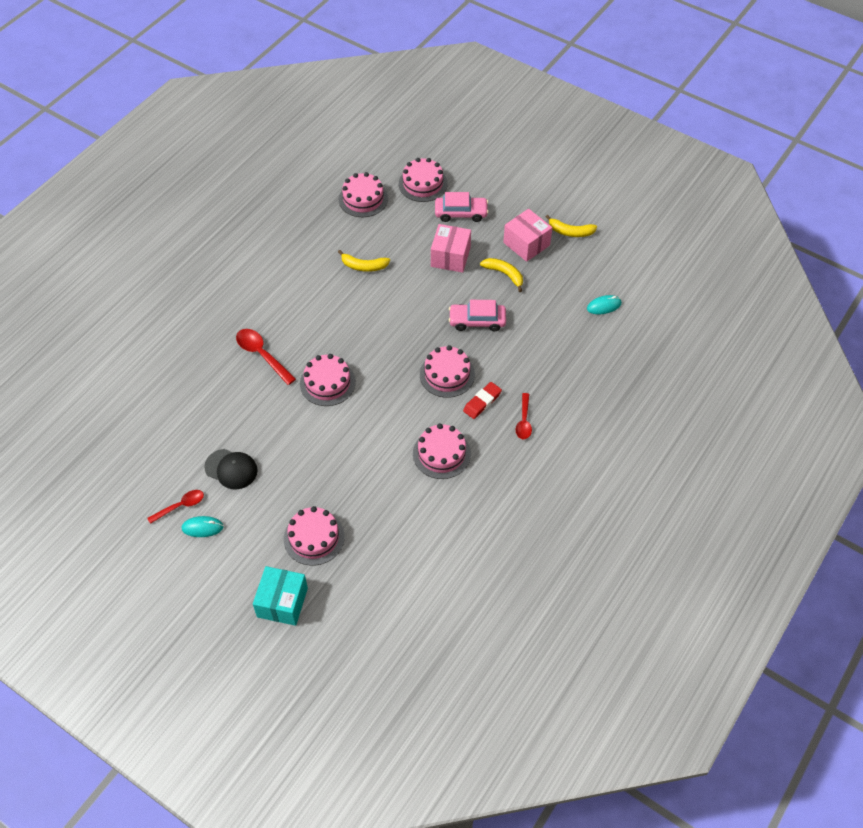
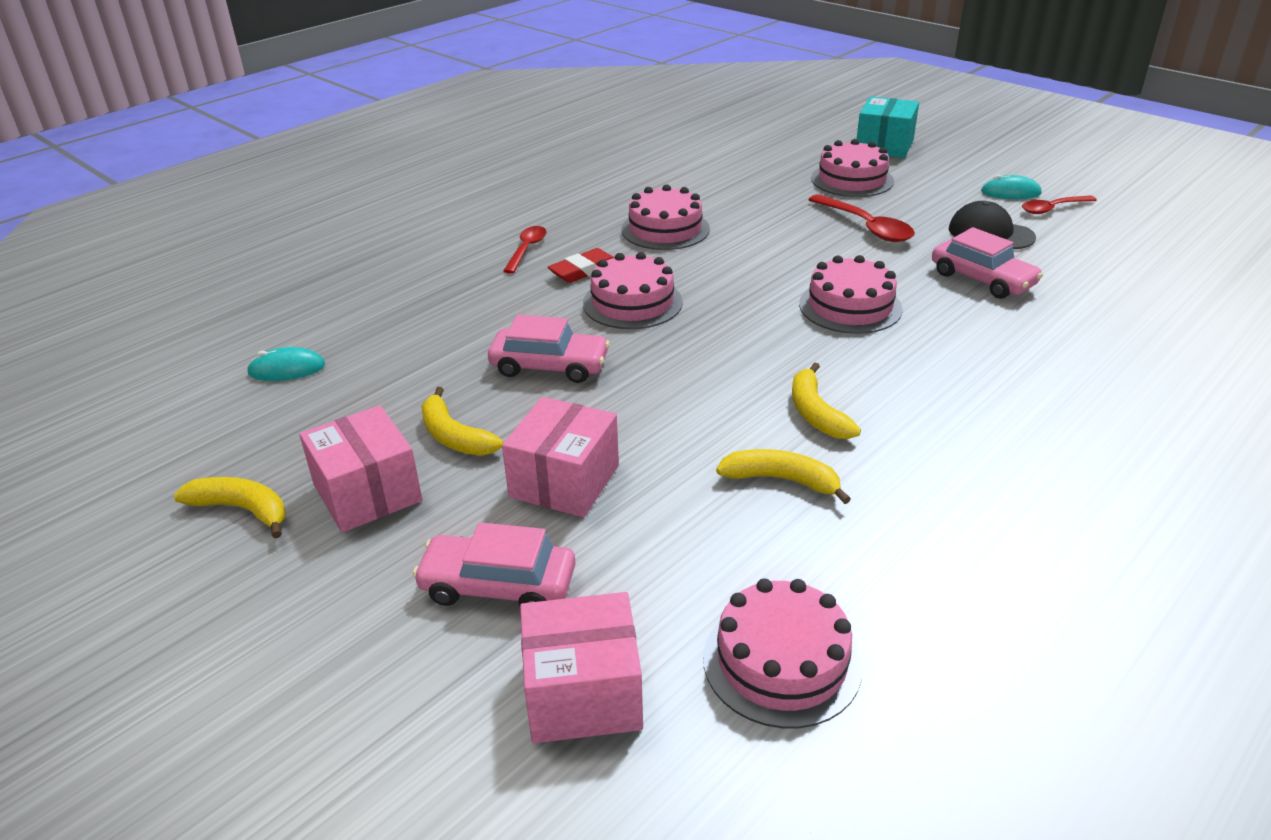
camera: 170 degrees left, 20 degrees down
(249, 416) = (982, 279): none -> pink car
(262, 355) = (987, 348): red spoon -> red spoon (866, 227)
(349, 303) = (816, 413): none -> yellow banana
(423, 184) = (583, 693): pink cake -> pink box

